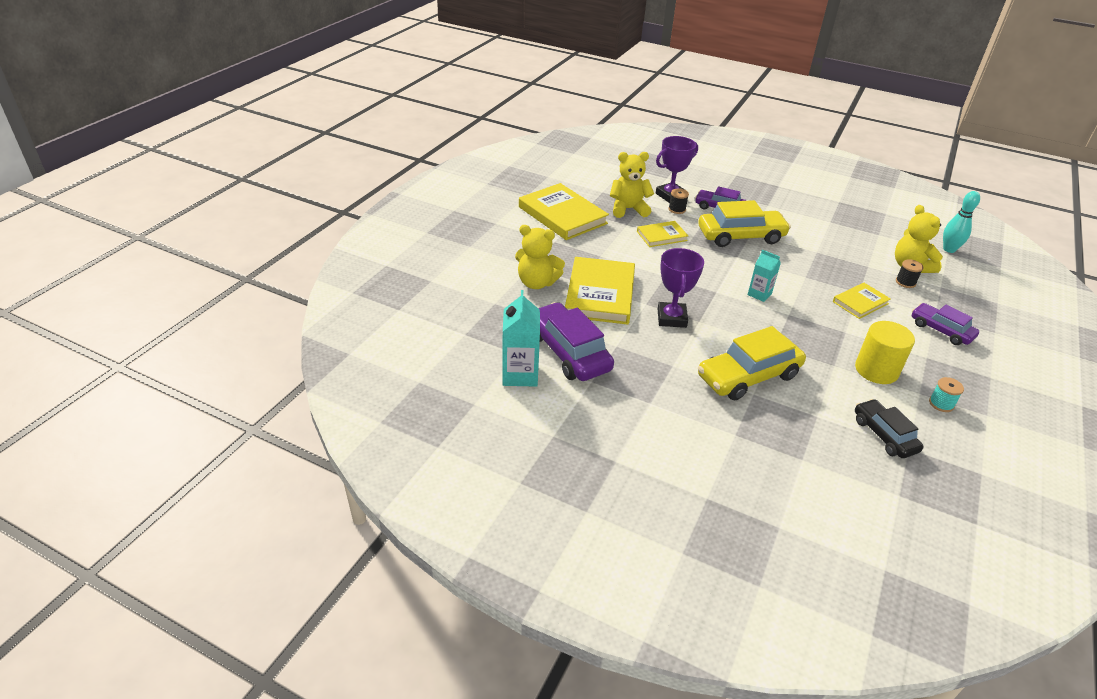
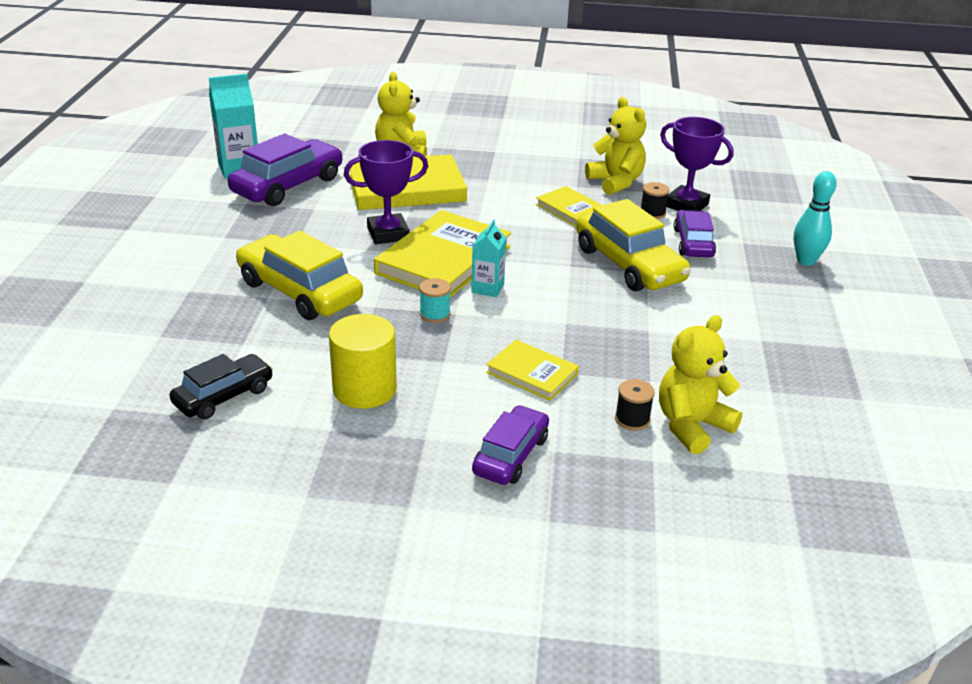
camera: 70 degrees right, 5 degrees down
(562, 215) = (557, 147): yellow book -> yellow book (444, 260)
(941, 404) = (313, 449): turquoise spool -> turquoise spool (435, 314)
(949, 249) = (802, 475): turquoise bowling pin -> turquoise bowling pin (806, 261)

